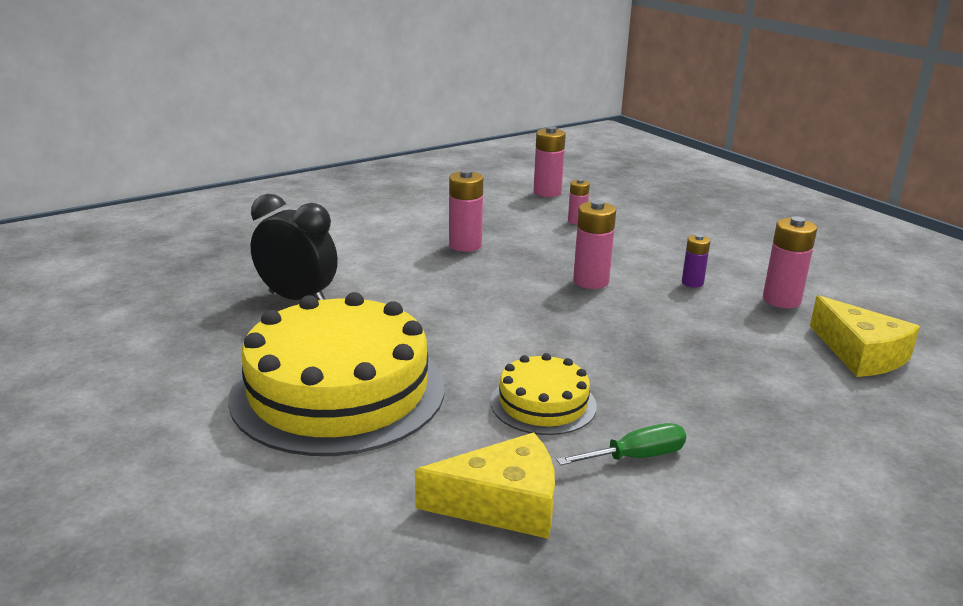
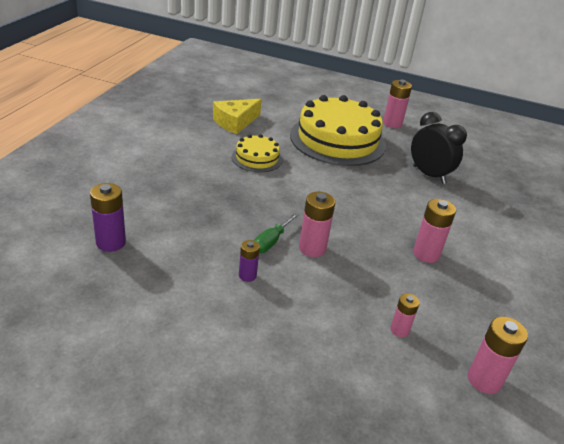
camera: 140 degrees right, 10 degrees up
(297, 299) = (429, 175): black clock -> black clock turned 120 degrees counterclockwise
(636, 457) = (202, 148): green screwdriver -> green screwdriver (270, 242)
(781, 300) = (175, 280): pink battery -> pink battery (392, 123)
(860, 354) = (111, 242): yellow cheese -> purple battery

